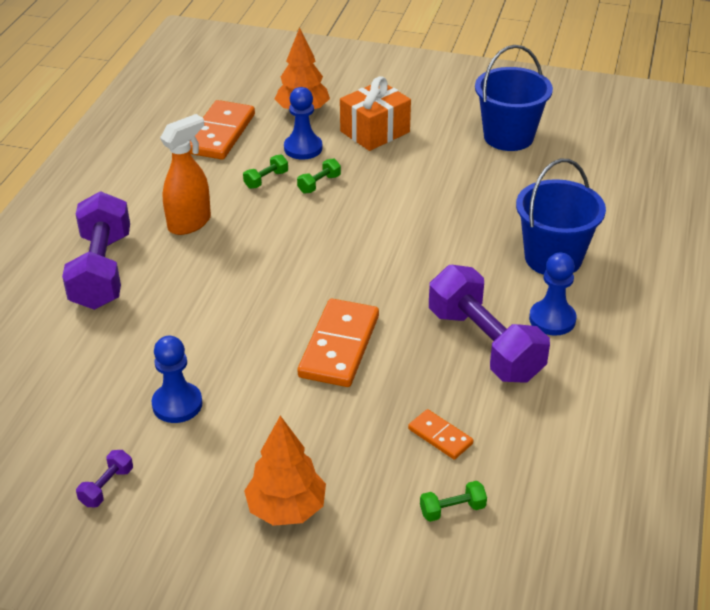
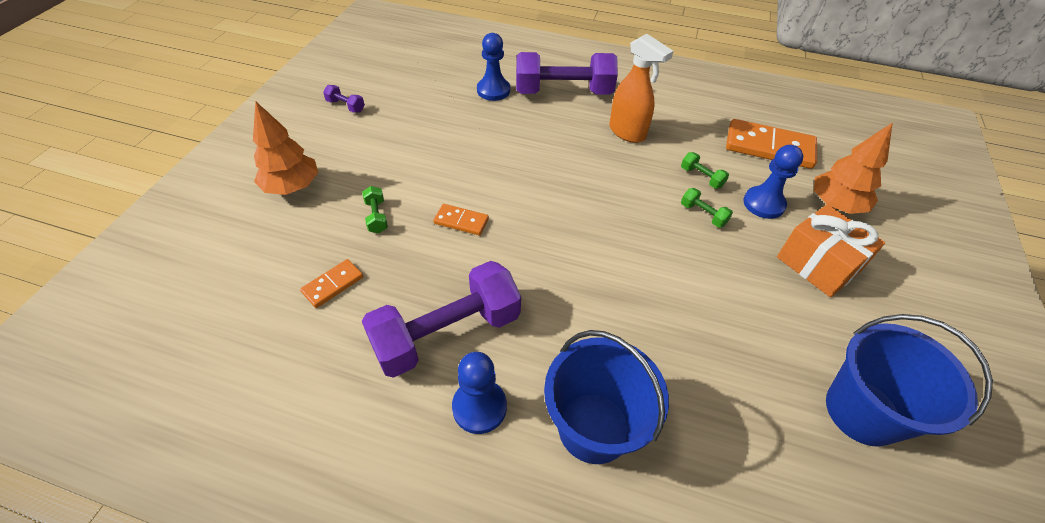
camera: 90 degrees right, 10 degrees up
(177, 404) = (413, 132): blue pawn -> blue pawn (493, 90)
(339, 346) = (461, 221): orange domino -> orange domino, size x0.52
(452, 509) = (248, 286): green dumbbell -> green dumbbell (377, 216)

